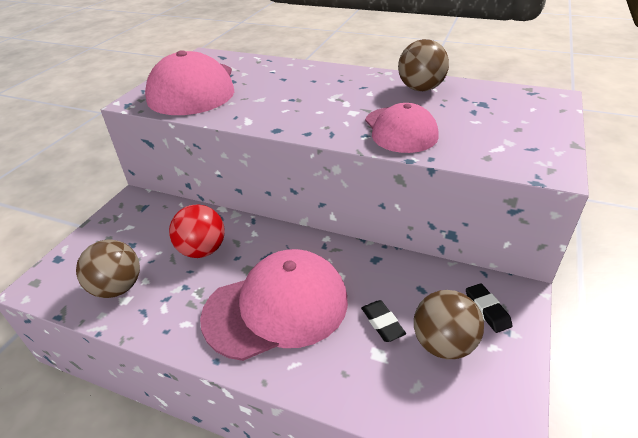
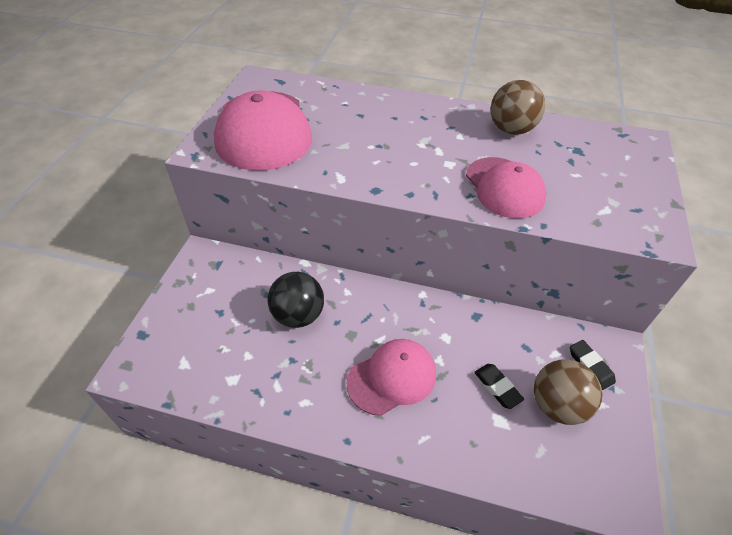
camera: 10 degrees left, 10 degrees up
(117, 287) = (220, 366): brown ball -> none
(202, 250) = (298, 315): red ball -> black ball
(276, 307) = (392, 377): pink cap -> pink cap, size x0.64

